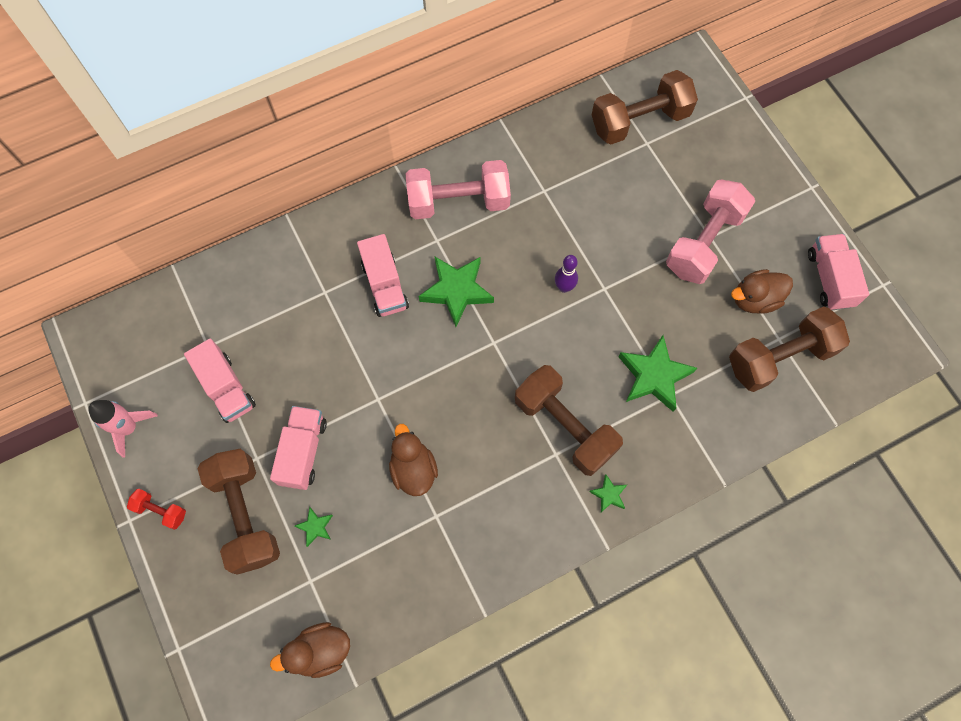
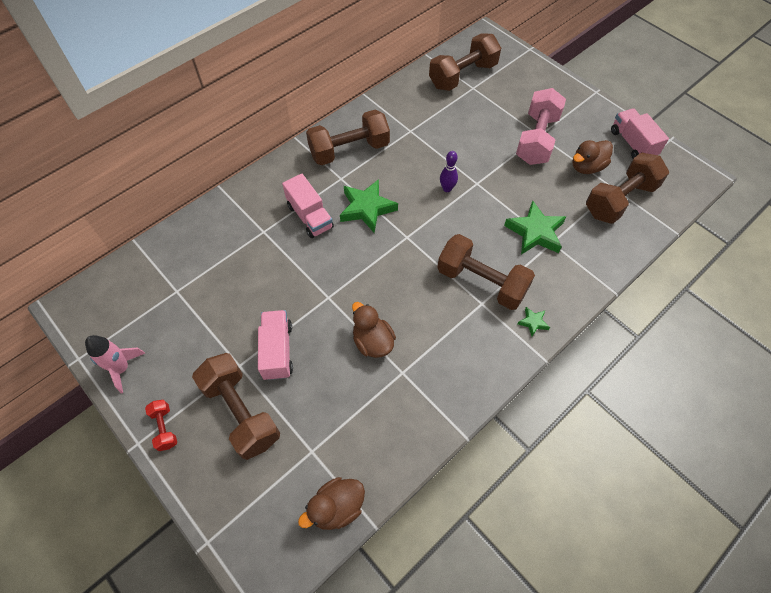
camera: 15 degrees left, 10 degrees down
(161, 511) = (165, 428): red dumbbell -> red dumbbell turned 60 degrees clockwise
(226, 388) = (200, 318): pink truck -> none
(315, 527) = (304, 406): green star -> none
(458, 202) = (349, 150): pink dumbbell -> brown dumbbell

